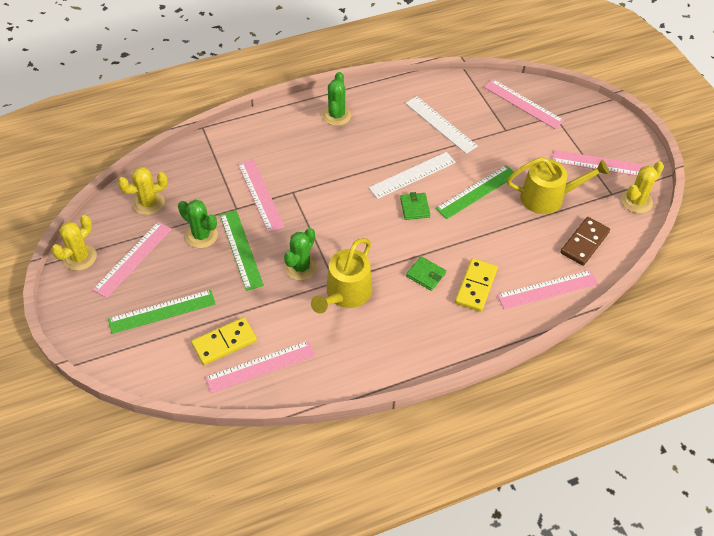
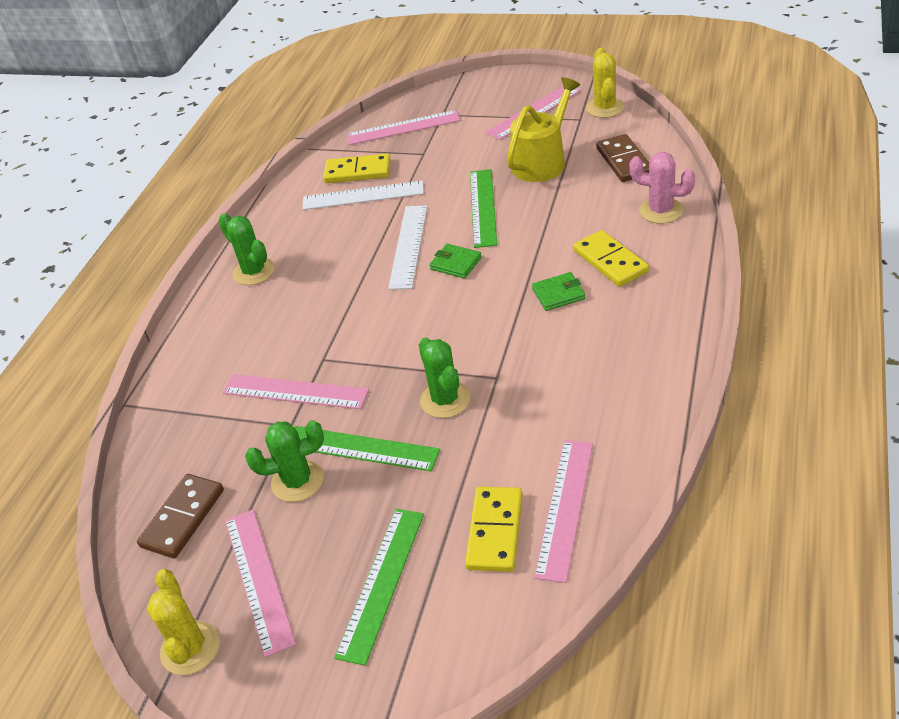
camera: 45 degrees left, 10 degrees down
(148, 203) = (182, 518): yellow cactus -> brown domino
(346, 293) = (523, 374): yellow watering can -> none
(461, 108) = (358, 172): none -> yellow domino
(547, 289) = (661, 211): pink ruler -> pink cactus

